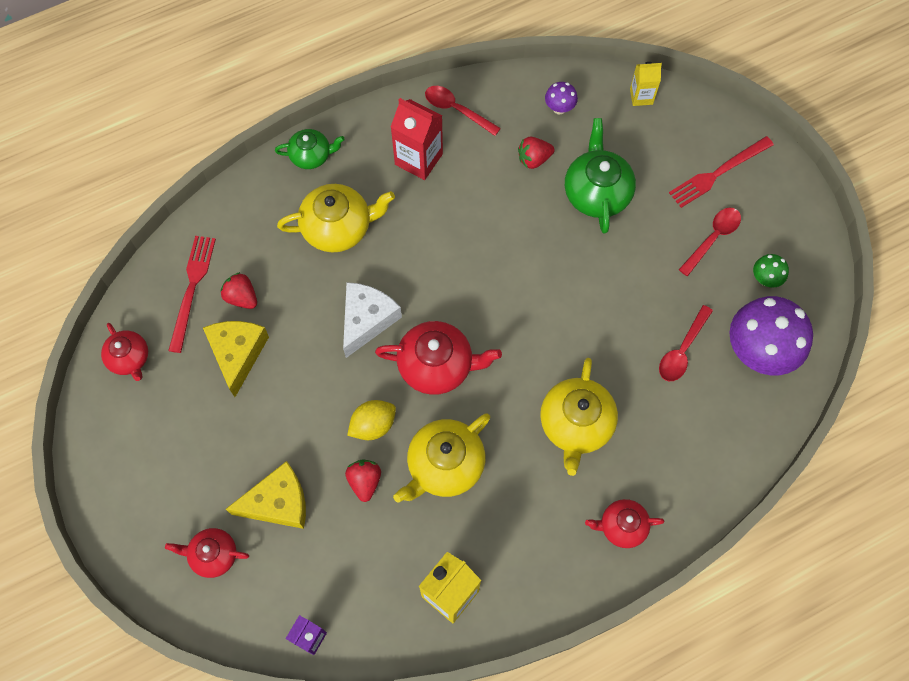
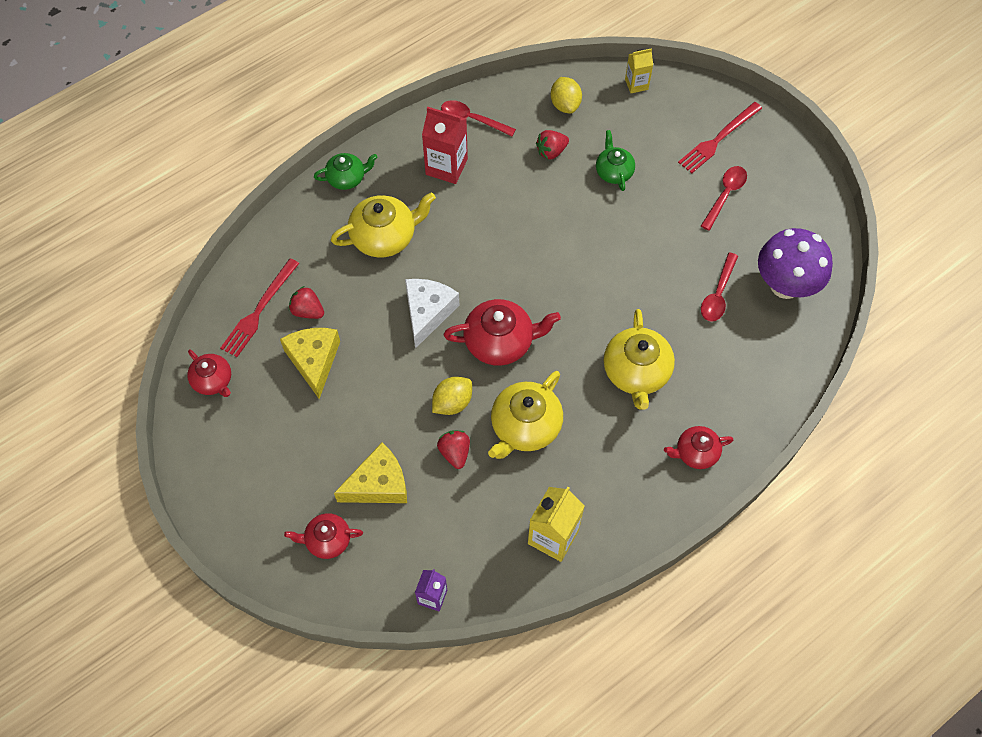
camera: 10 degrees left, 5 degrees down
(192, 289) = (259, 310): red fork -> red fork turned 150 degrees counterclockwise
(559, 108) = (565, 105): purple mushroom -> yellow lemon
(596, 192) = (613, 171): green teapot -> green teapot, size x0.61
(765, 279) = (778, 222): green mushroom -> none

